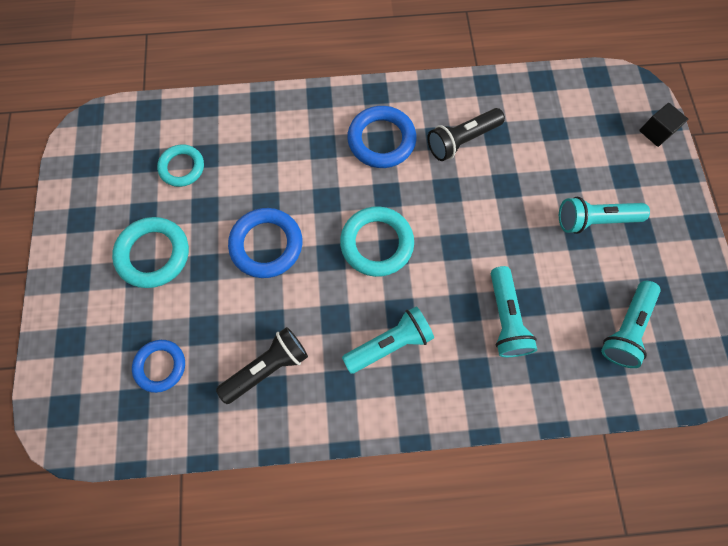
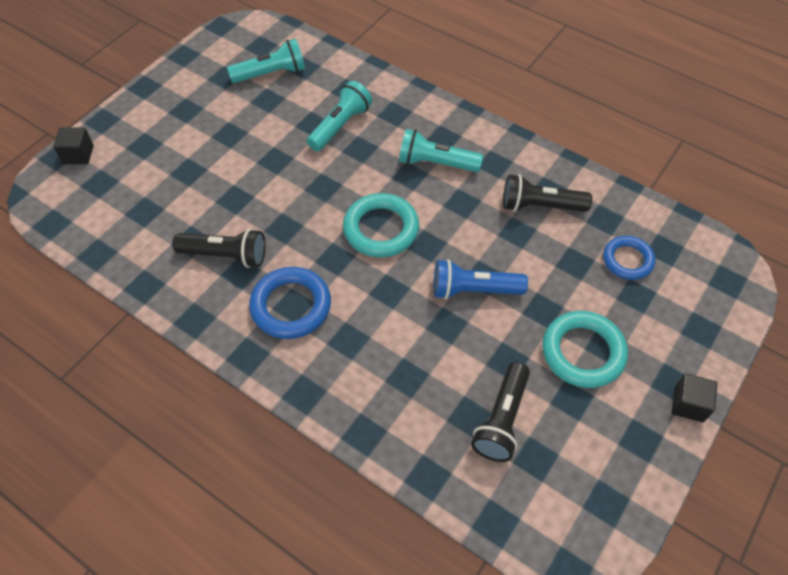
camera: 140 degrees left, 15 degrees down
(56, 269) = (688, 404): none -> black cube
(182, 167) = (501, 420): turquoise ring -> black flashlight
(266, 245) = (473, 290): blue ring -> blue flashlight
(594, 220) = (206, 135): turquoise flashlight -> none

